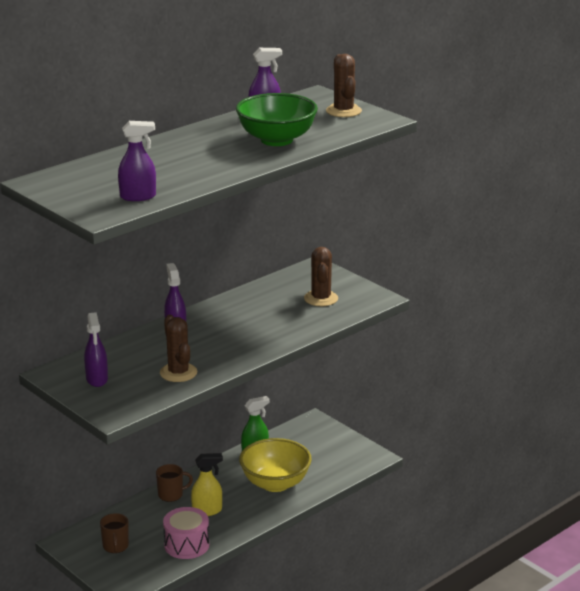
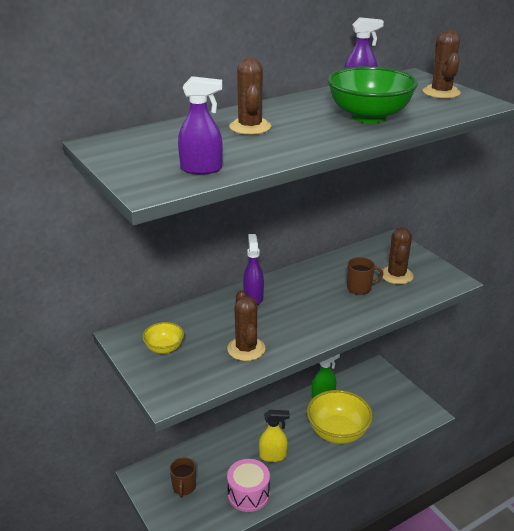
camera: 10 degrees right, 5 degrees up
(97, 379) = (164, 348): purple spray bottle -> yellow bowl
(169, 157) = (250, 127): none -> brown cactus
(171, 495) = (244, 433): brown mug -> brown mug (360, 288)

